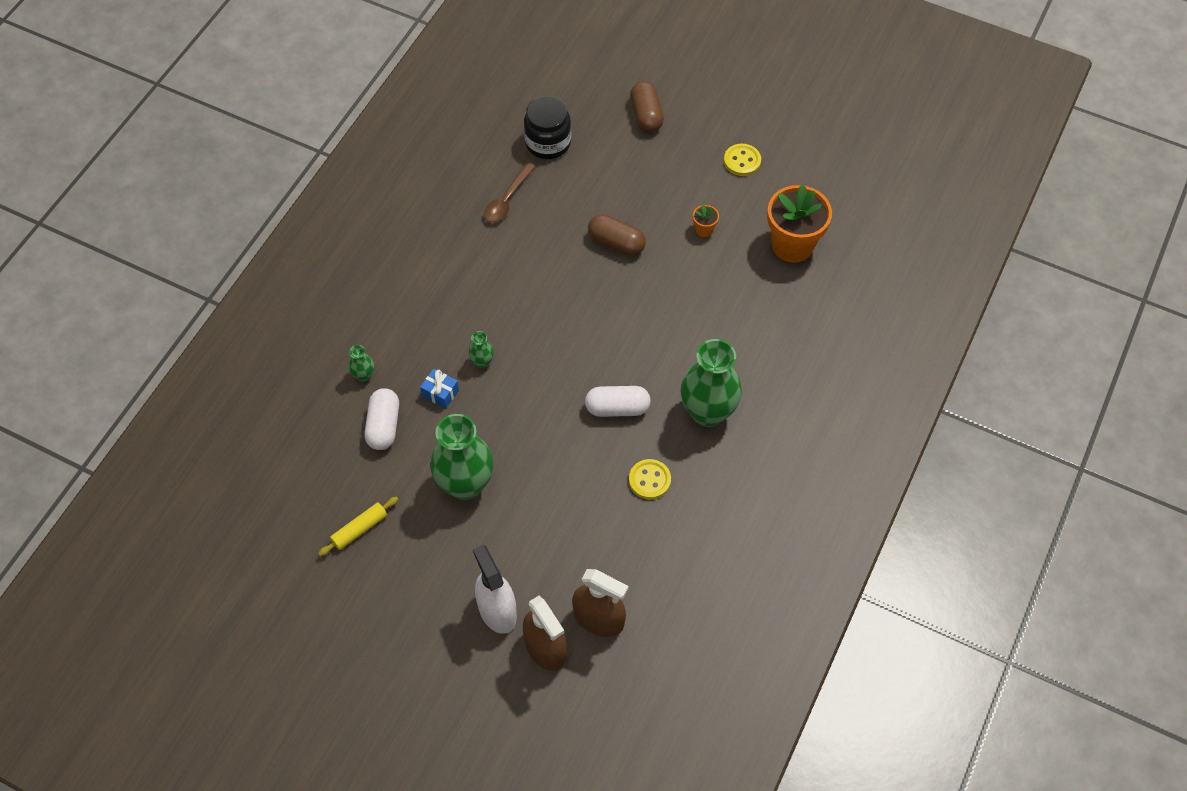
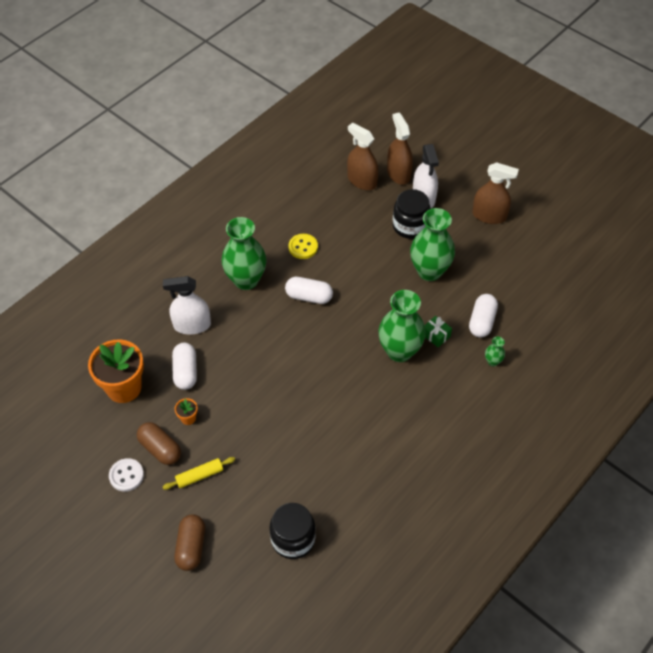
camera: 165 degrees left, 5 degrees down
(359, 529) = (506, 259): yellow rolling pin -> yellow rolling pin (199, 476)
(393, 601) = (489, 215): none -> brown spray bottle
(440, 393) = (436, 335): blue gift -> green gift
(482, 362) = (399, 351): green vase -> green vase, size x2.34
(507, 200) = (346, 487): brown spoon -> none
(507, 552) = (410, 226): none -> black jar
(616, 243) = (265, 424): brown capsule -> brown capsule (160, 449)
(730, 278) = (185, 372): none -> white capsule
(742, 161) = (126, 475): yellow button -> white button
(749, 335) = (192, 325): none -> white spray bottle

